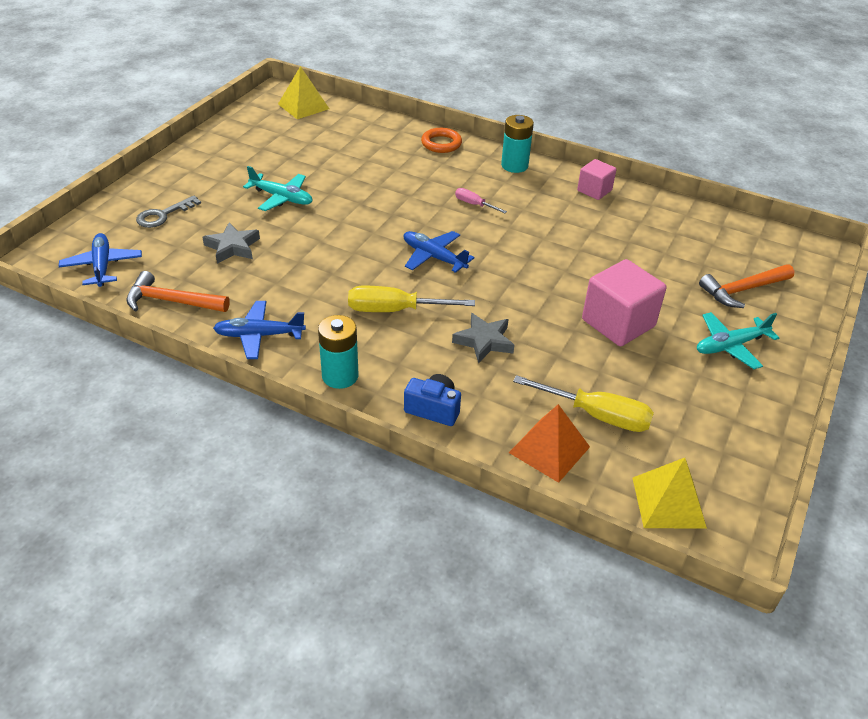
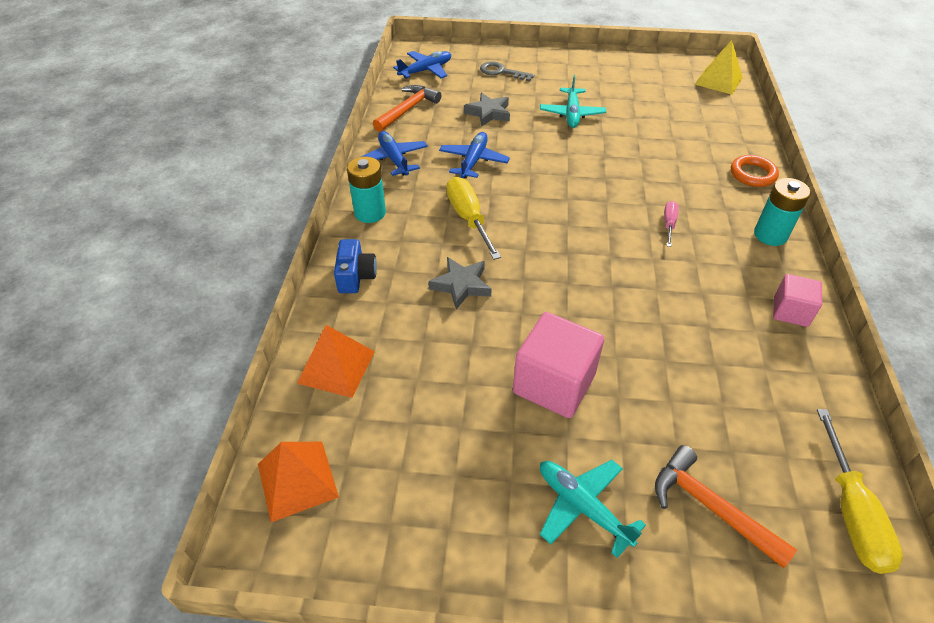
camera: 70 degrees right, 5 degrees up
(172, 301) = (407, 110): orange hammer -> orange hammer turned 45 degrees clockwise
(433, 257) = (561, 220): blue plane -> blue plane (473, 161)
(596, 415) = (398, 394): yellow screwdriver -> yellow screwdriver (850, 511)
(668, 502) = (297, 480): yellow pyramid -> orange pyramid

